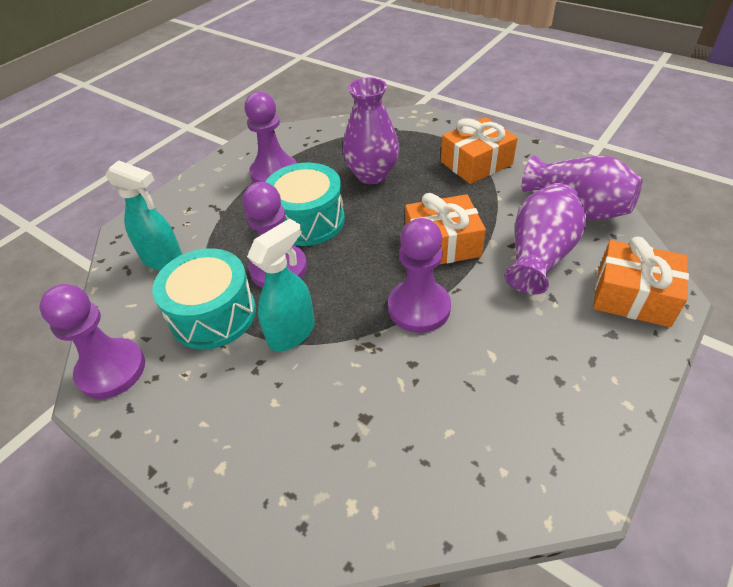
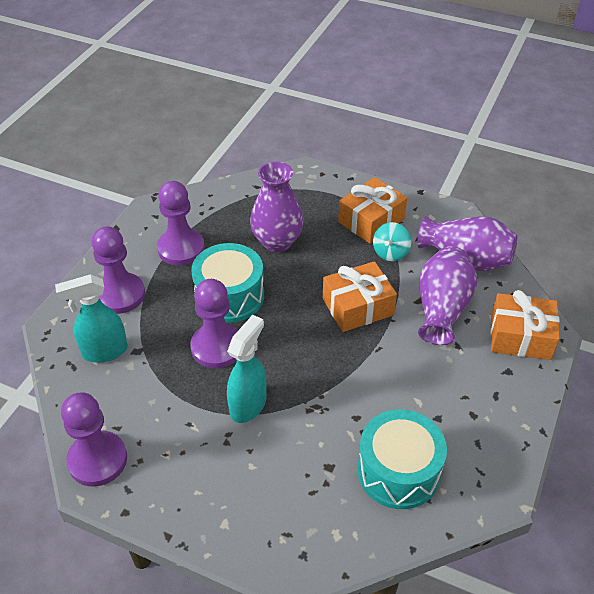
camera: 15 degrees left, 0 degrees up
(163, 260) = (104, 352): turquoise spray bottle -> turquoise spray bottle turned 150 degrees clockwise
(213, 314) = (171, 398): turquoise drum -> turquoise drum (398, 471)
(419, 308) = (351, 369): purple pawn -> purple pawn (120, 295)
(491, 194) = (390, 253): none -> turquoise spinning top

